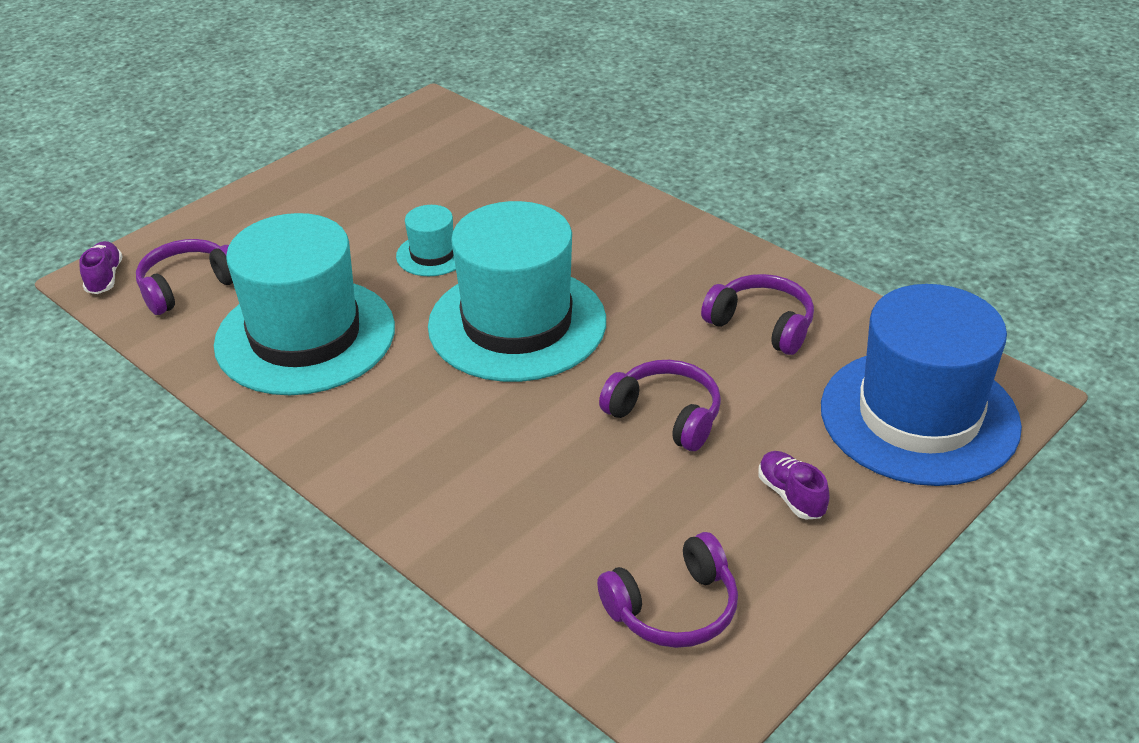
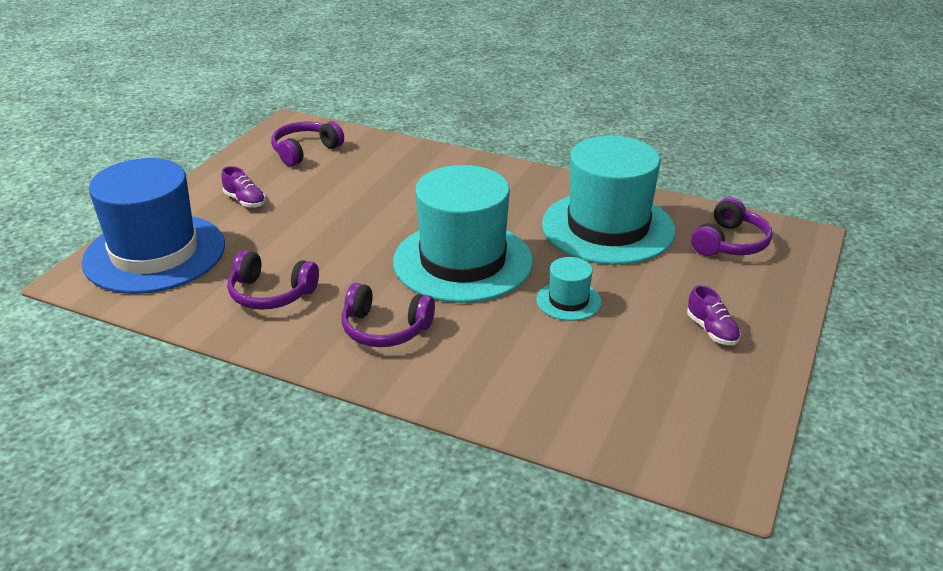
camera: 160 degrees right, 5 degrees down
(104, 278) = (798, 237): purple shoe -> purple shoe (711, 330)
(665, 416) = (331, 225): purple headphones -> purple headphones (385, 329)

